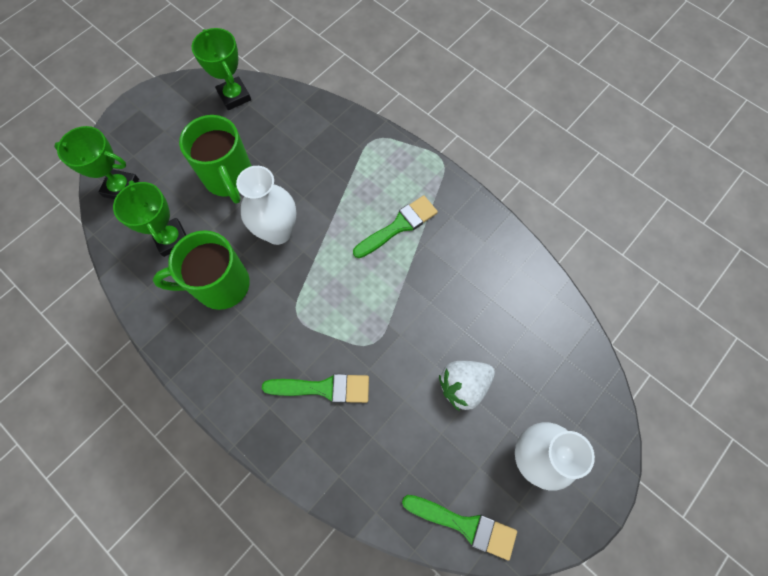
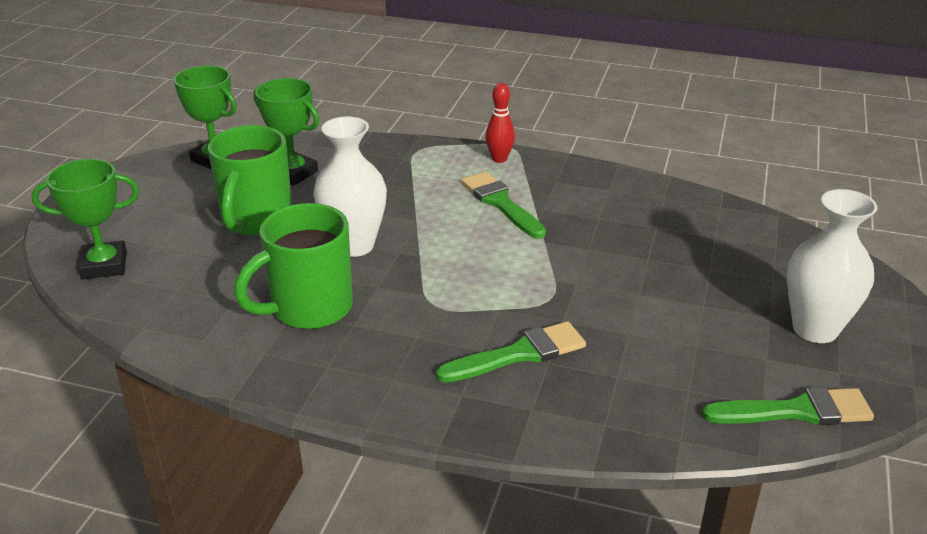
camera: 25 degrees left, 35 degrees down
(172, 239) = (210, 289): green trophy -> green trophy (293, 173)
(229, 178) = (256, 220): green mug -> green mug turned 60 degrees clockwise
(398, 226) = (501, 203): green brush -> green brush turned 60 degrees counterclockwise
(426, 173) = (499, 159): none -> red bowling pin
(463, 385) = (686, 299): white strawberry -> none

